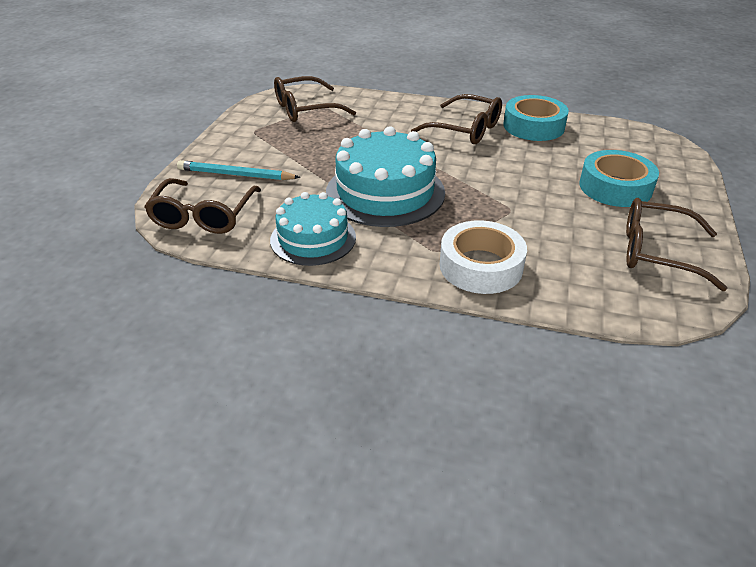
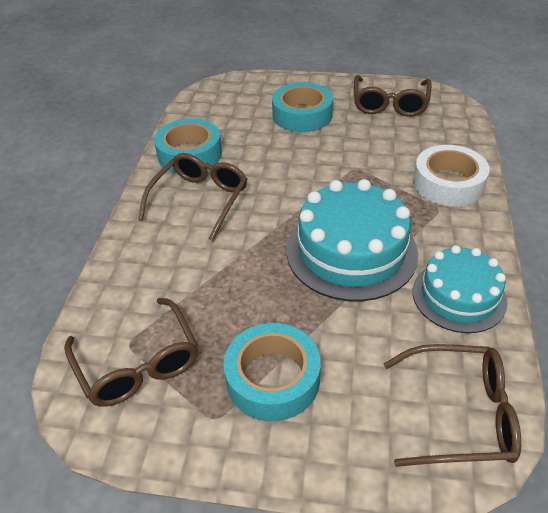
camera: 95 degrees left, 5 degrees up
(235, 175) = (350, 406): turquoise pencil -> none
(272, 150) = (273, 378): none -> turquoise tape

